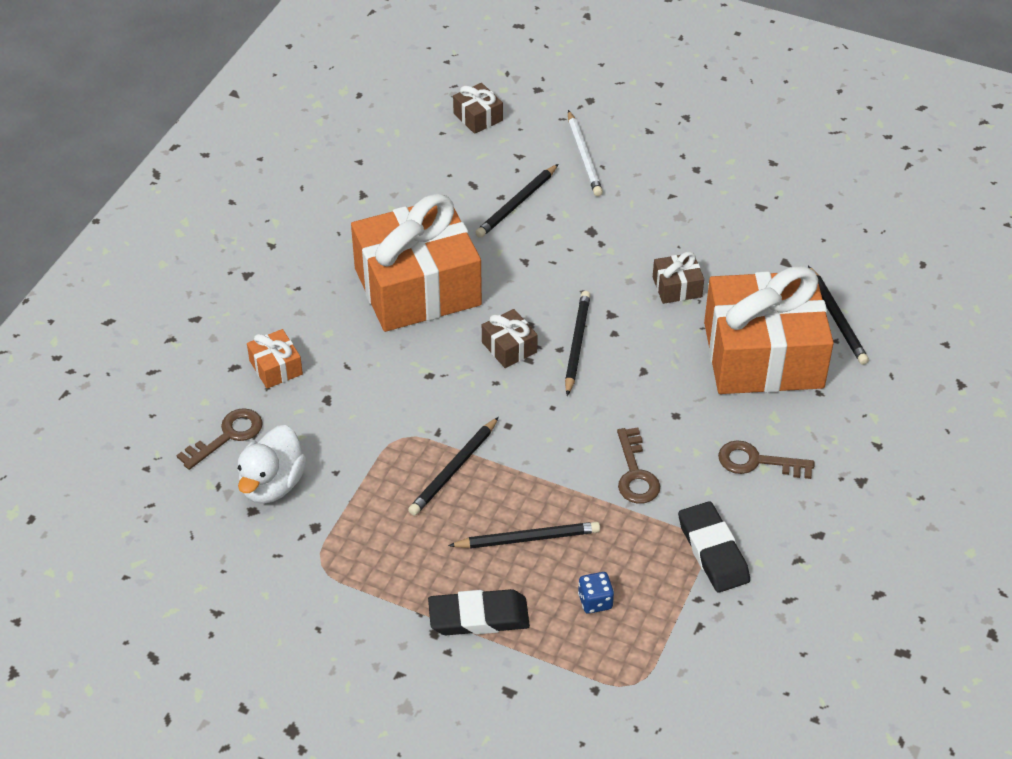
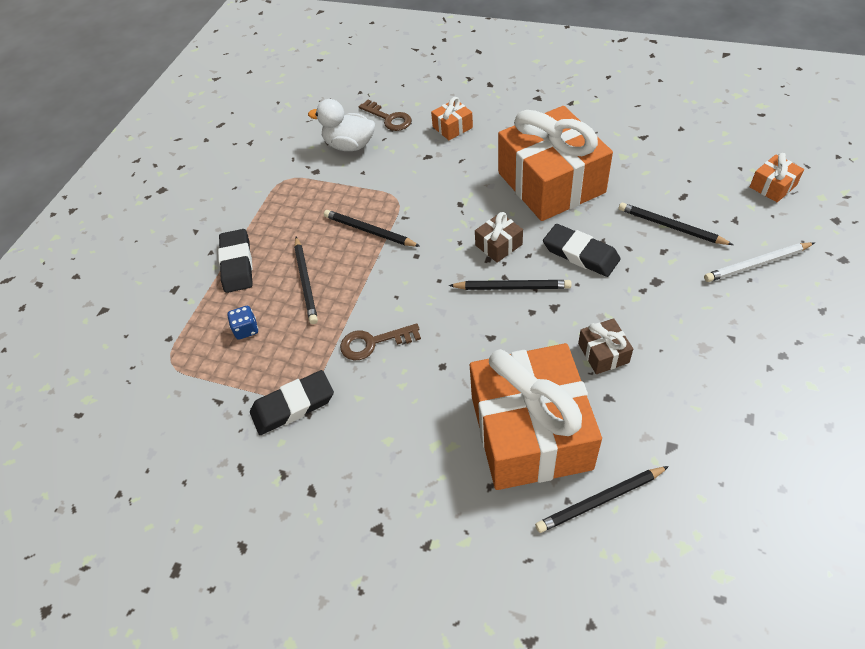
camera: 90 degrees right, 5 degrees up
(478, 117) = (773, 186): brown gift -> orange gift
(539, 281) = (580, 254): none -> black eraser
(757, 462) = (394, 434): brown key -> none

